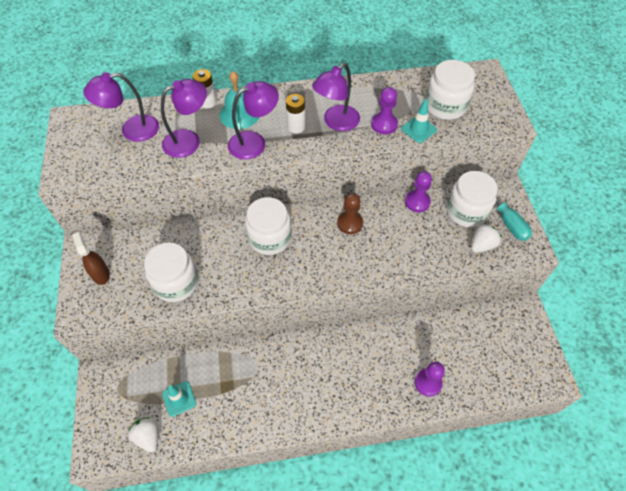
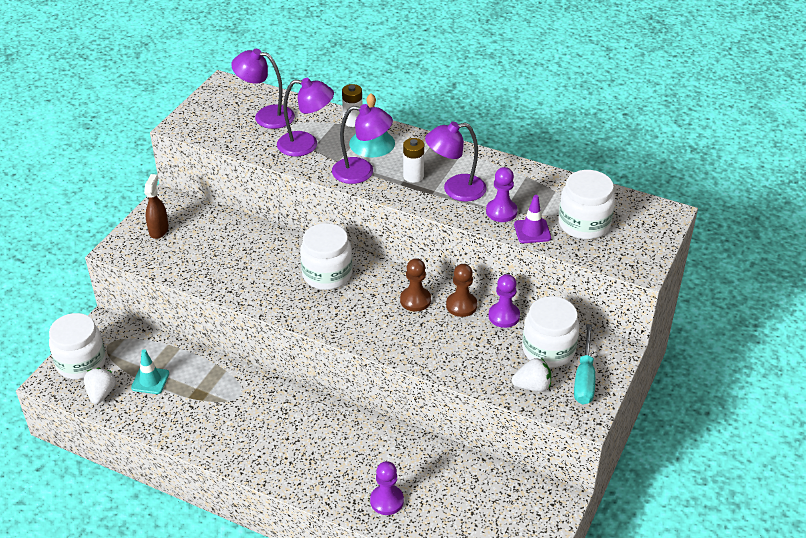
camera: 35 degrees right, 15 degrees down
(176, 283) = (213, 268): white jar -> white jar (81, 363)
(383, 209) = (461, 305): none -> brown pawn
(418, 129) = (532, 231): turquoise traffic cone -> purple traffic cone

